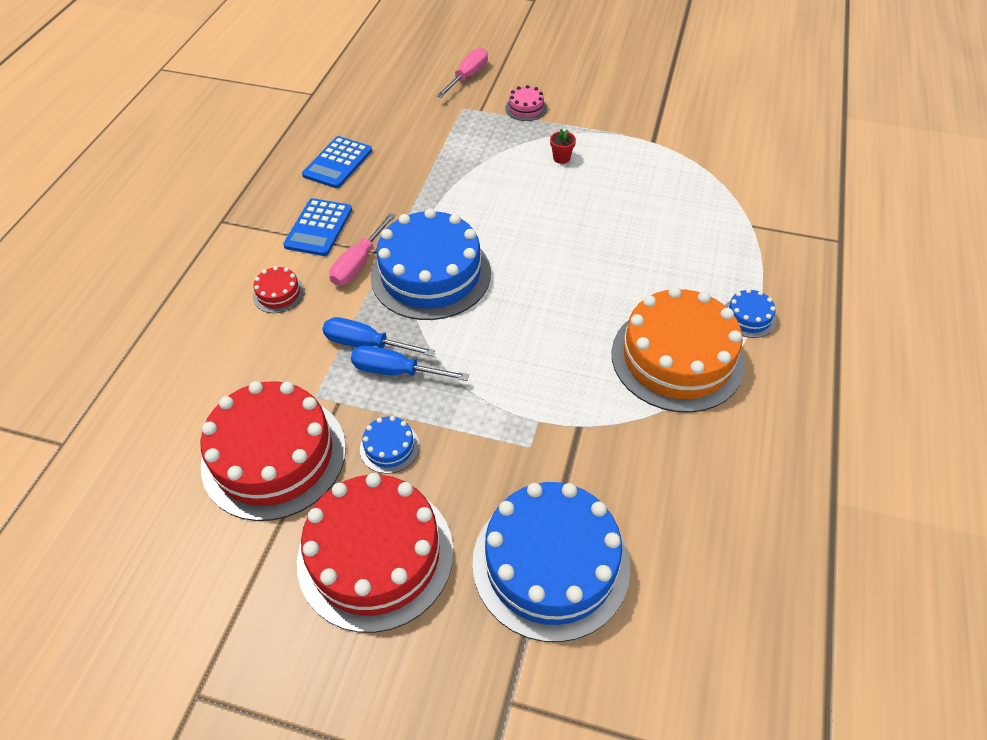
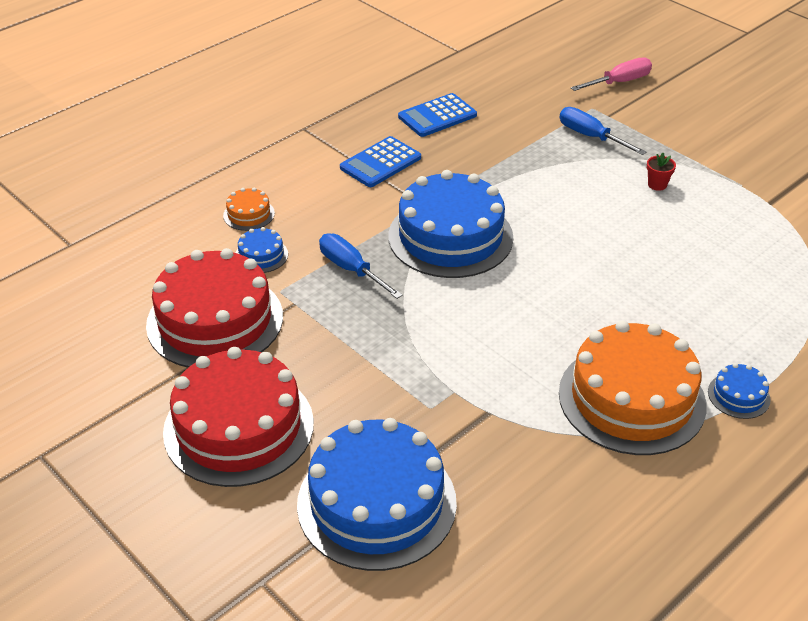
camera: 30 degrees right, 10 degrees down
(229, 330) = (249, 214): none -> orange cake
(278, 294) = (308, 202): red cake -> none
(359, 263) = (394, 204): pink screwdriver -> none
(389, 447) = (310, 355): blue cake -> blue cake (261, 255)
(396, 371) = (360, 300): blue screwdriver -> blue screwdriver (591, 137)
(526, 108) = (657, 128): pink cake -> none

